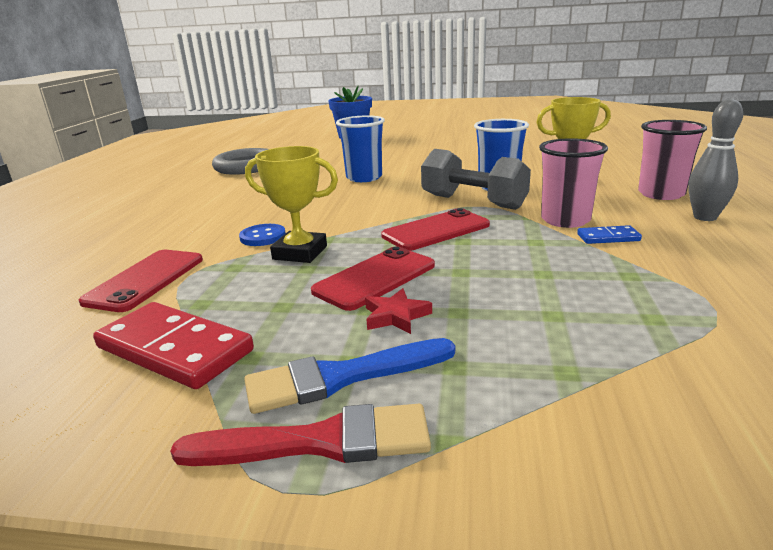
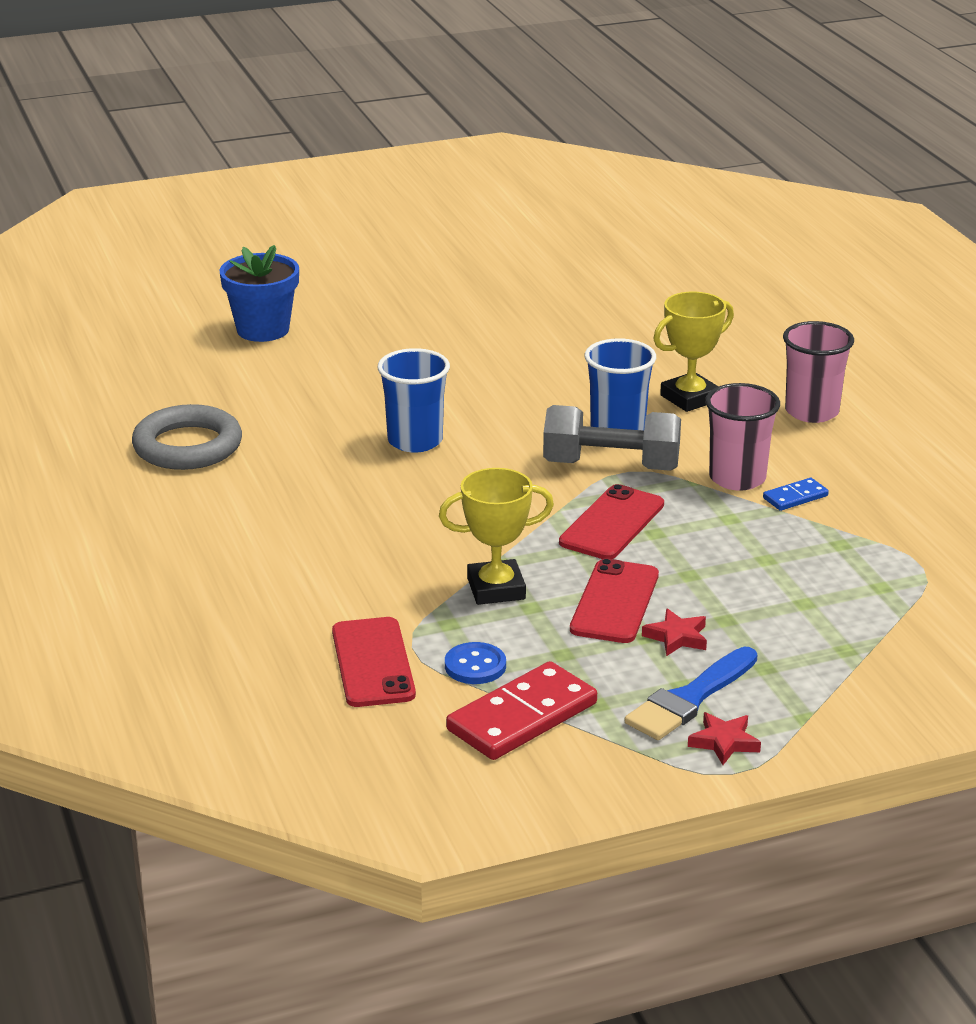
camera: 30 degrees left, 5 degrees up
(174, 349) = (522, 717): red domino -> red domino turned 45 degrees counterclockwise
(263, 237) = (420, 576): blue button -> blue button (475, 666)
(320, 442) = (724, 742): red brush -> red star
(705, 217) = (871, 446): grey bowling pin -> none

